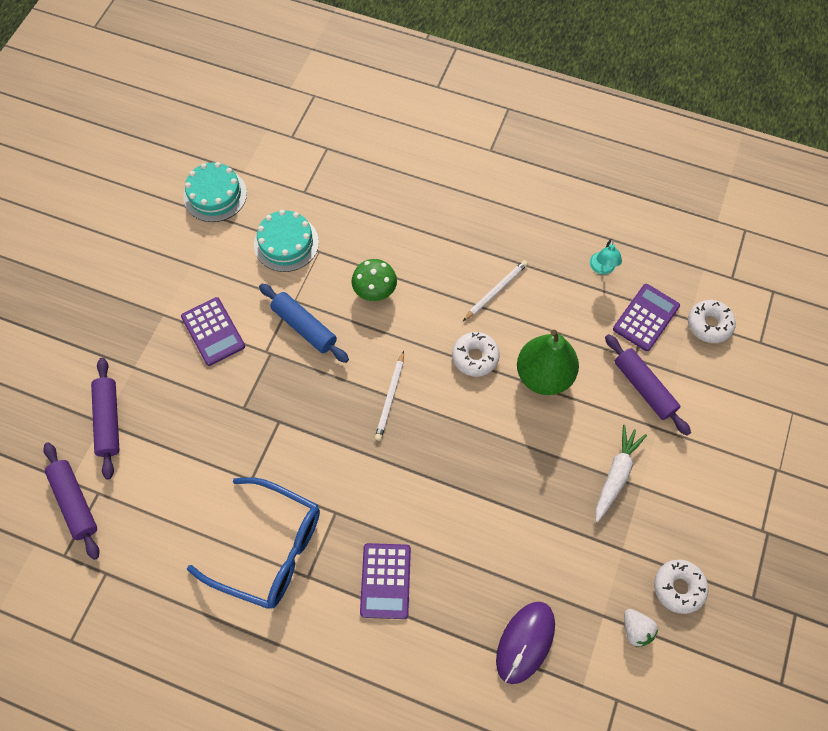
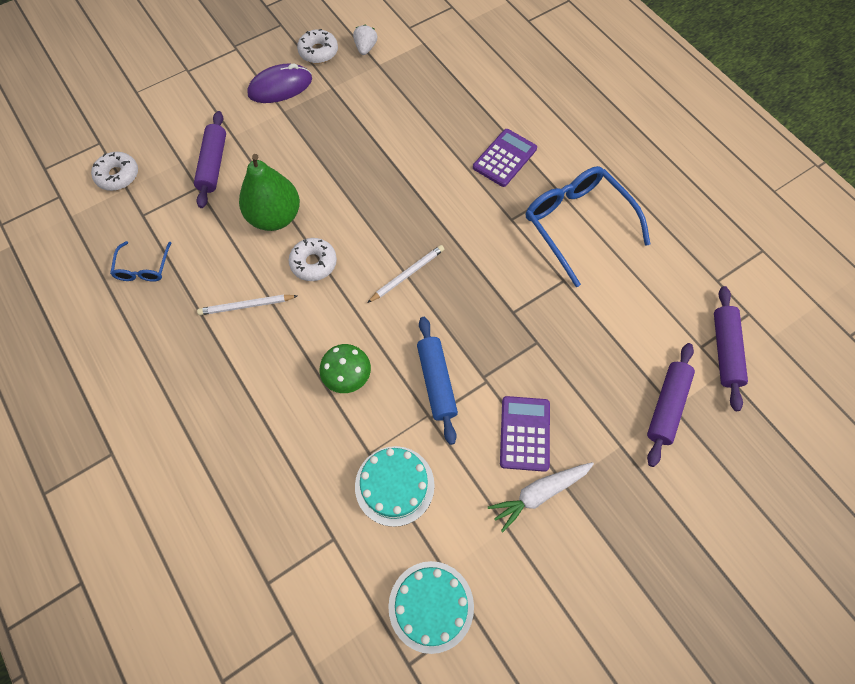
camera: 145 degrees left, 0 degrees up
(525, 642) = (439, 79): purple mouse -> purple mouse (280, 87)
(602, 268) = (143, 267): turquoise lamp -> blue glasses
(616, 475) = (292, 127): white carrot -> white carrot (539, 494)
(646, 317) = (155, 209): purple calculator -> none

